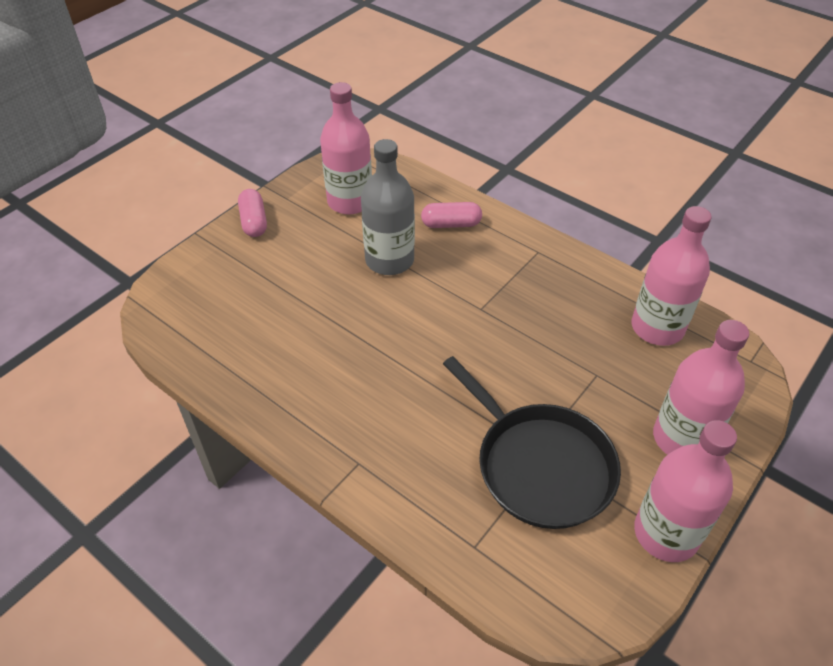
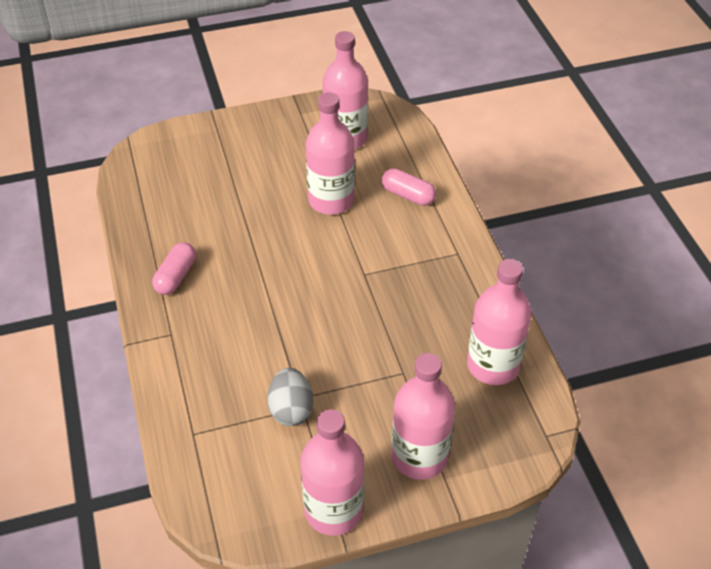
camera: 35 degrees right, 0 degrees up
(254, 222) = (259, 121): pink capsule -> pink capsule (176, 276)
(389, 260) = (331, 200): grey bottle -> pink bottle
(539, 465) = (291, 409): black pan -> grey egg

